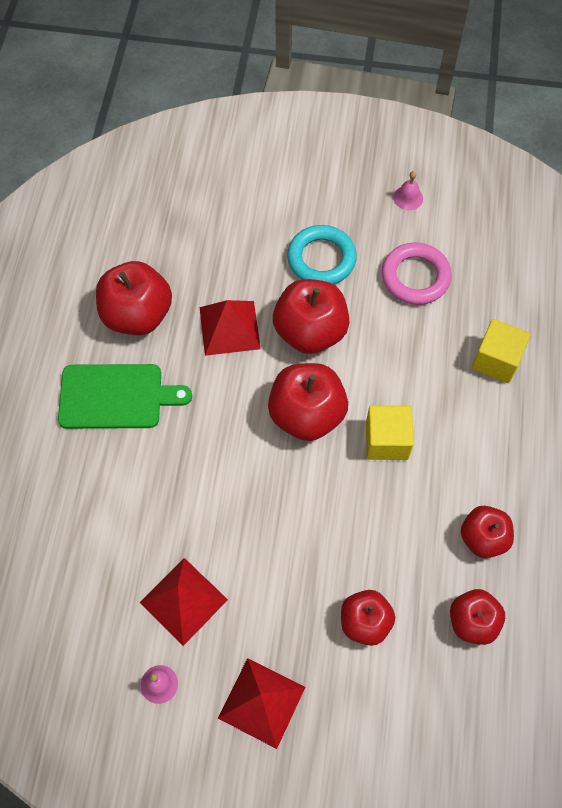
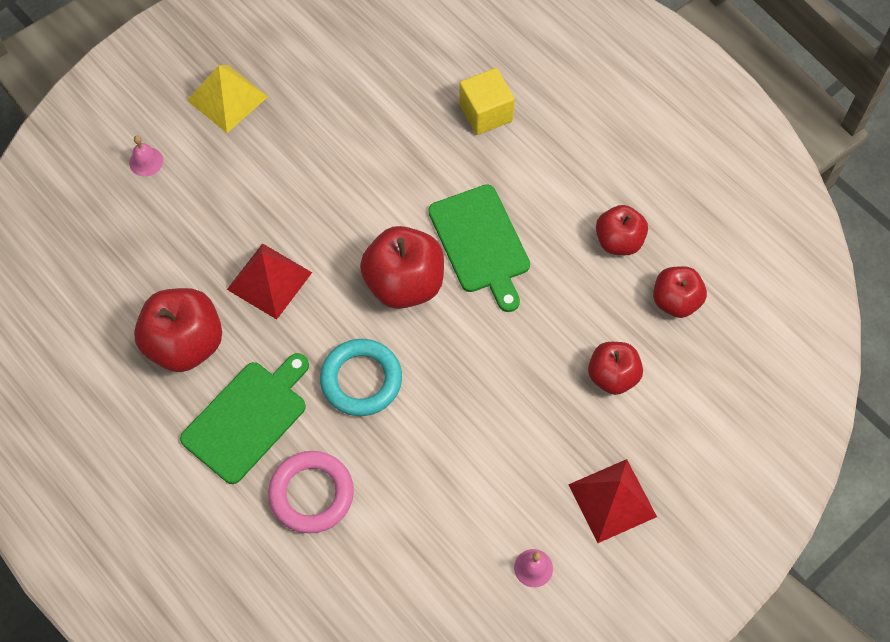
camera: 50 degrees left, 0 degrees up
(183, 601) = (480, 498): red pyramid -> none
(310, 332) = (333, 223): red apple -> none
(321, 259) = (274, 162): turquoise ring -> turquoise ring (361, 380)
(341, 193) = (227, 98): none -> yellow pyramid
(387, 441) = (480, 243): yellow cube -> green cutting board
(408, 198) = (282, 55): pink bell -> pink bell (146, 161)
(415, 277) = (359, 109): pink ring -> pink ring (311, 494)

